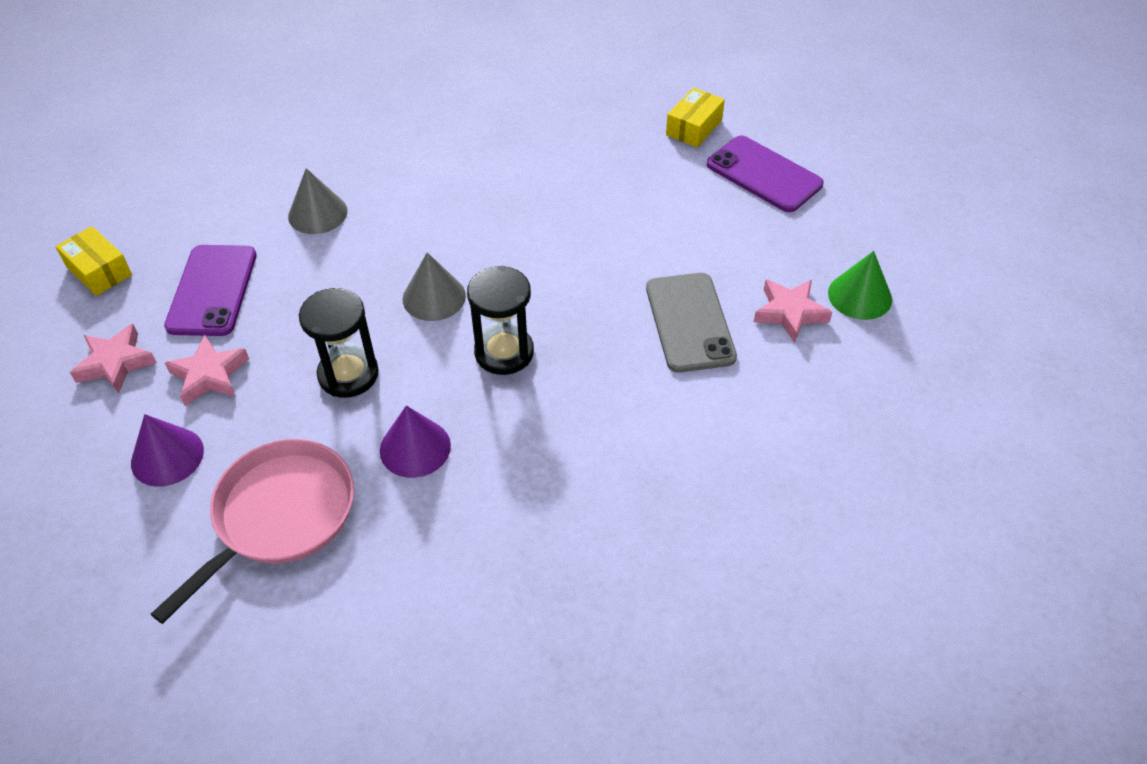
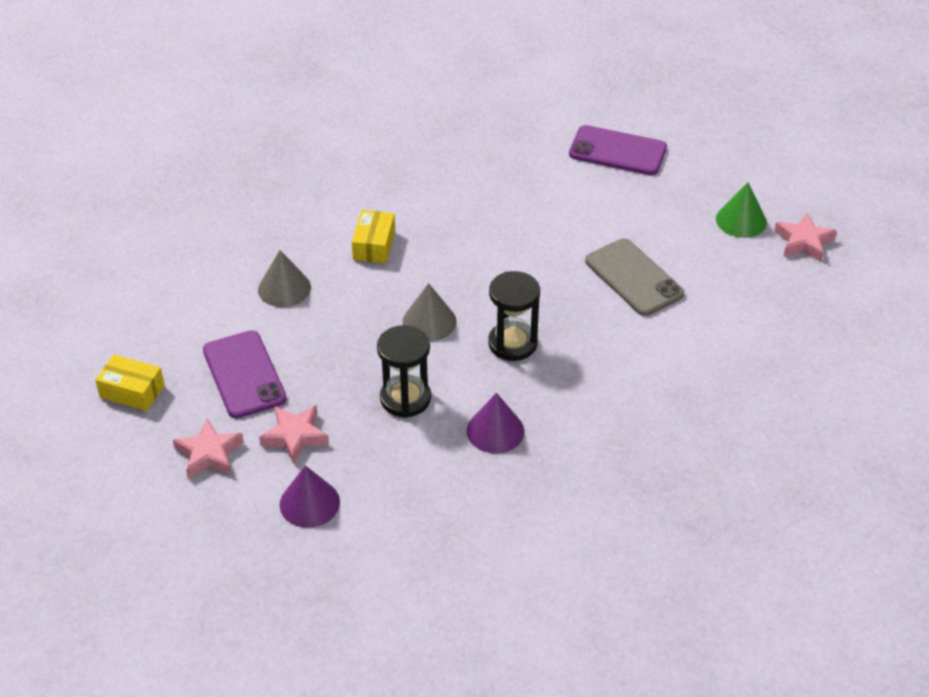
camera: 25 degrees left, 5 degrees down
(280, 515) = (430, 510): pink pan -> none
(694, 127) = (540, 130): yellow box -> yellow box (374, 245)
(789, 313) = (700, 248): pink star -> pink star (803, 242)

